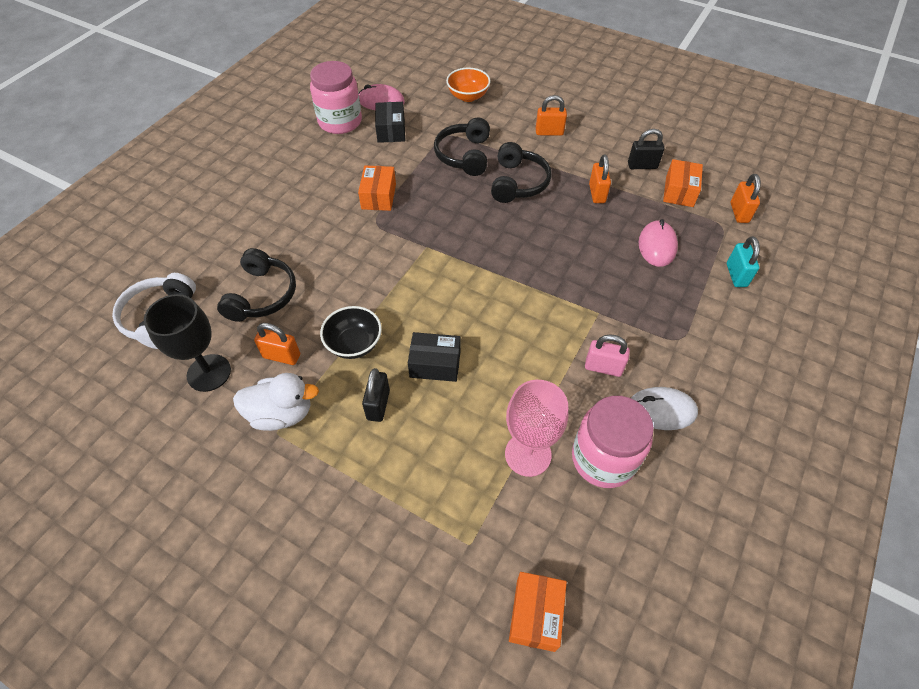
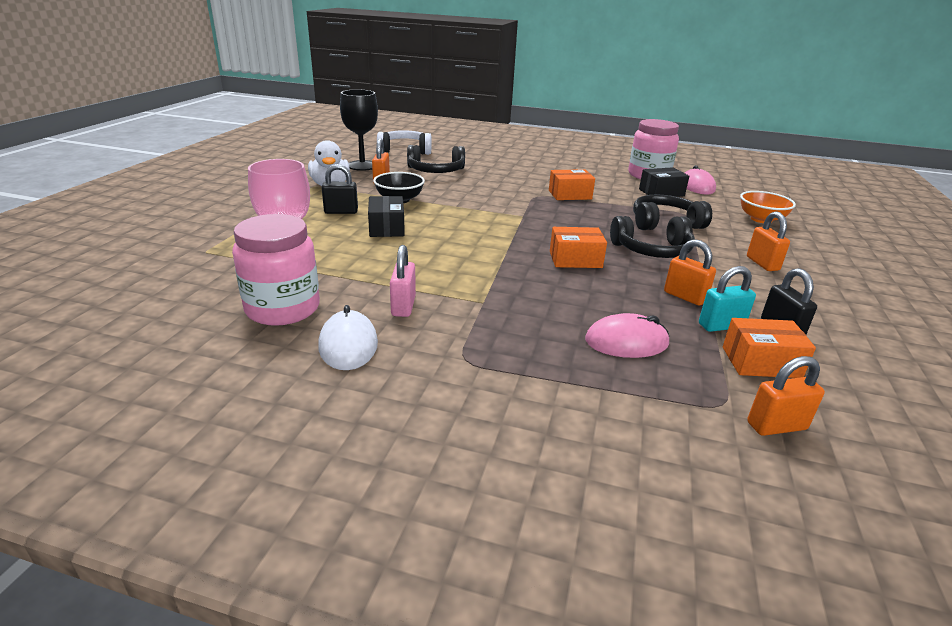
camera: 75 degrees right, 25 degrees down
(535, 614) = (128, 280): orange box -> orange box (575, 259)
(597, 193) = (685, 296): orange padlock -> orange padlock turned 60 degrees clockwise
(736, 275) = (620, 417): turquoise padlock -> turquoise padlock (721, 326)

